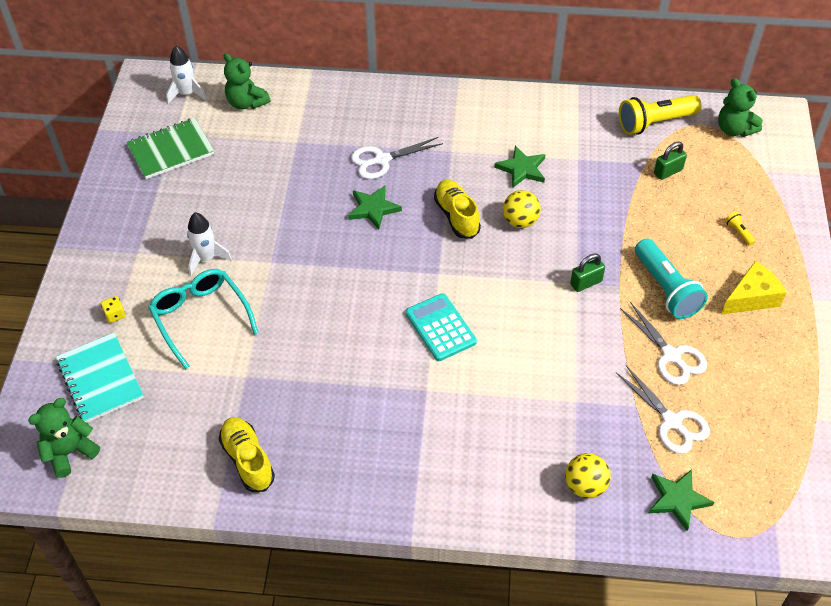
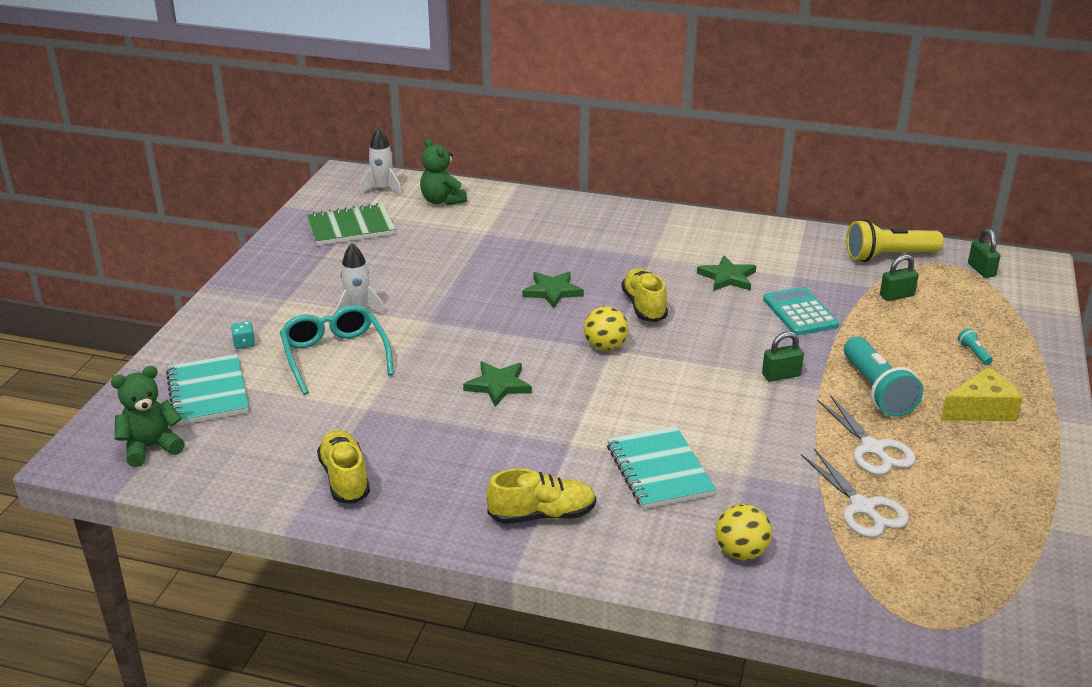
camera: 10 degrees right, 20 degrees down
(115, 315) = (244, 344): yellow dice -> turquoise dice
(381, 160) = (572, 256): white scissors -> none
(420, 473) = (542, 515): none -> yellow shoe
(440, 327) = (601, 394): turquoise calculator -> turquoise calculator (800, 312)
(505, 408) = (659, 470): none -> turquoise notebook
(520, 221) = (715, 318): yellow ball -> yellow ball (605, 347)
(677, 499) = (856, 580): green star -> green star (498, 385)
(734, 129) = (981, 270): green teddy bear -> green padlock
(738, 232) = (973, 353): yellow flashlight -> turquoise flashlight

